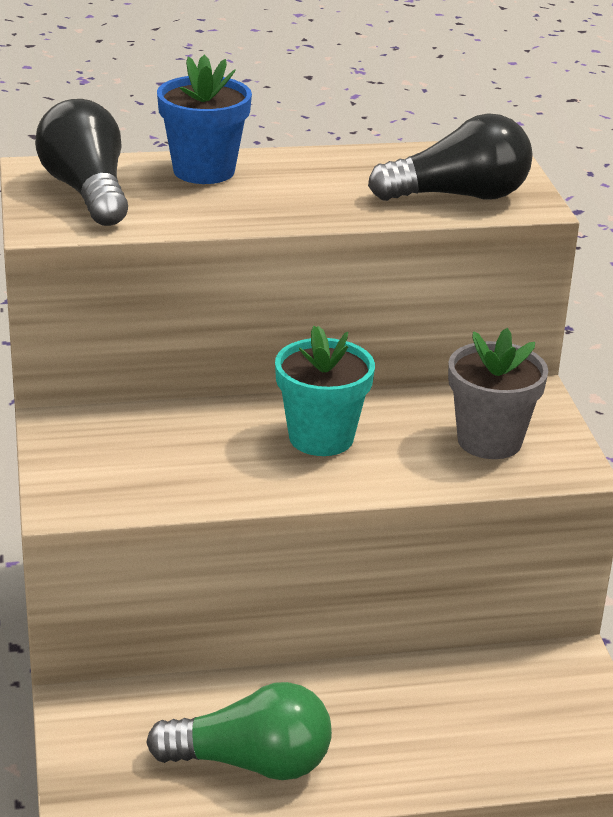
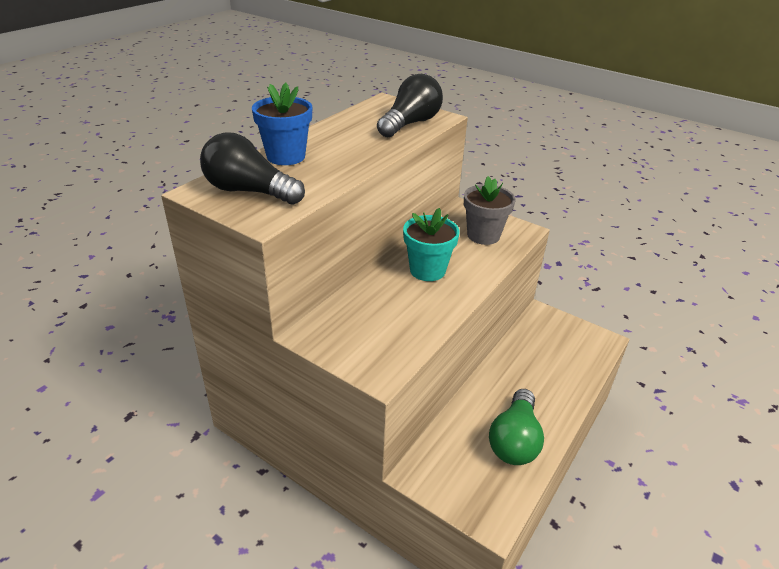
camera: 45 degrees left, 5 degrees up
(251, 763) = (514, 440): green light bulb -> green light bulb turned 150 degrees clockwise

